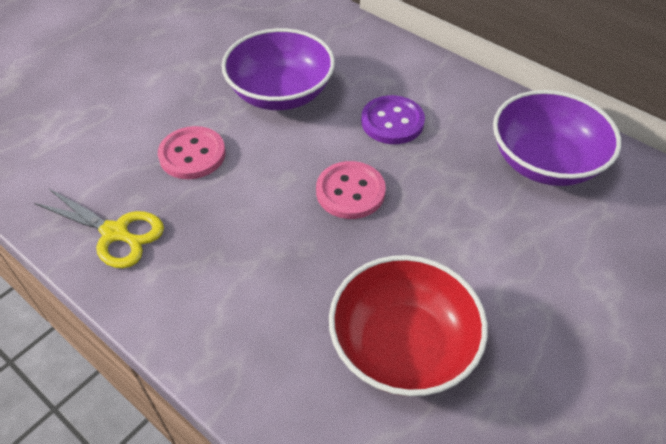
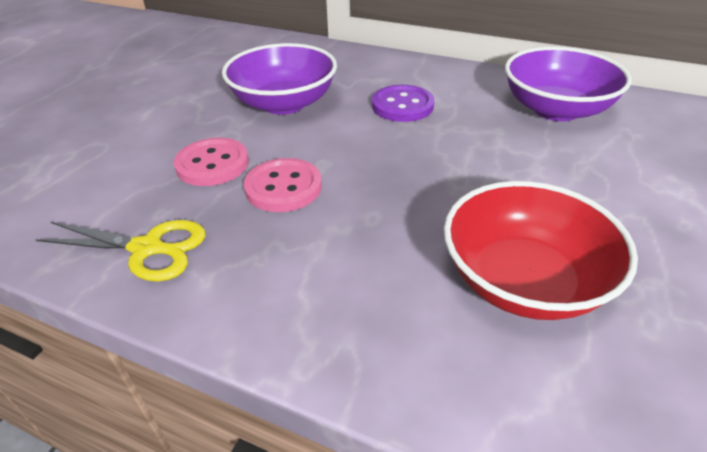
camera: 15 degrees left, 10 degrees down
(350, 192) = (392, 163): pink button -> pink button (283, 187)

